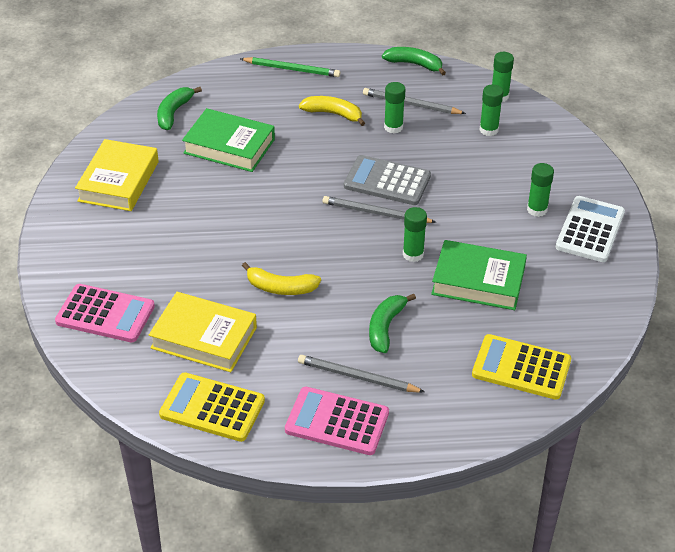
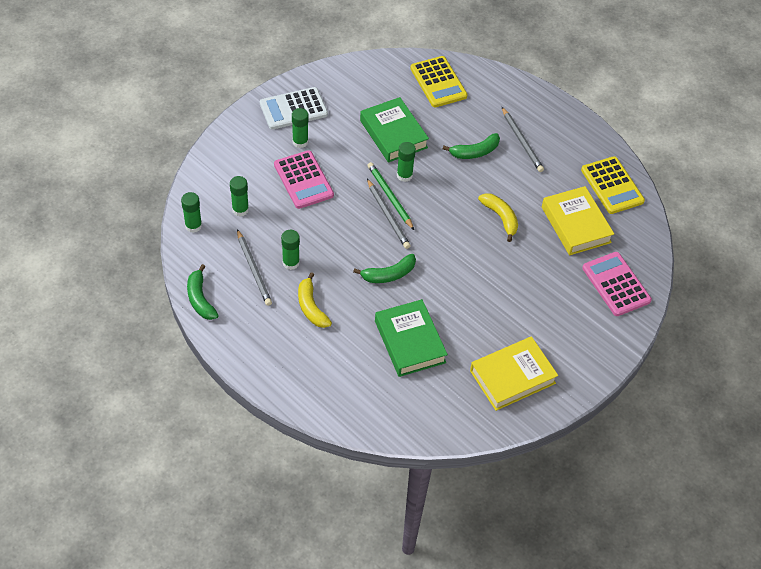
camera: 135 degrees left, 10 degrees up
(174, 113) = (411, 406): green banana -> green banana (389, 274)
(292, 69) = (282, 372): green pencil -> green pencil (390, 197)
(337, 422) = (558, 131): pink calculator -> pink calculator (303, 180)
(387, 181) = (352, 229): grey calculator -> none

